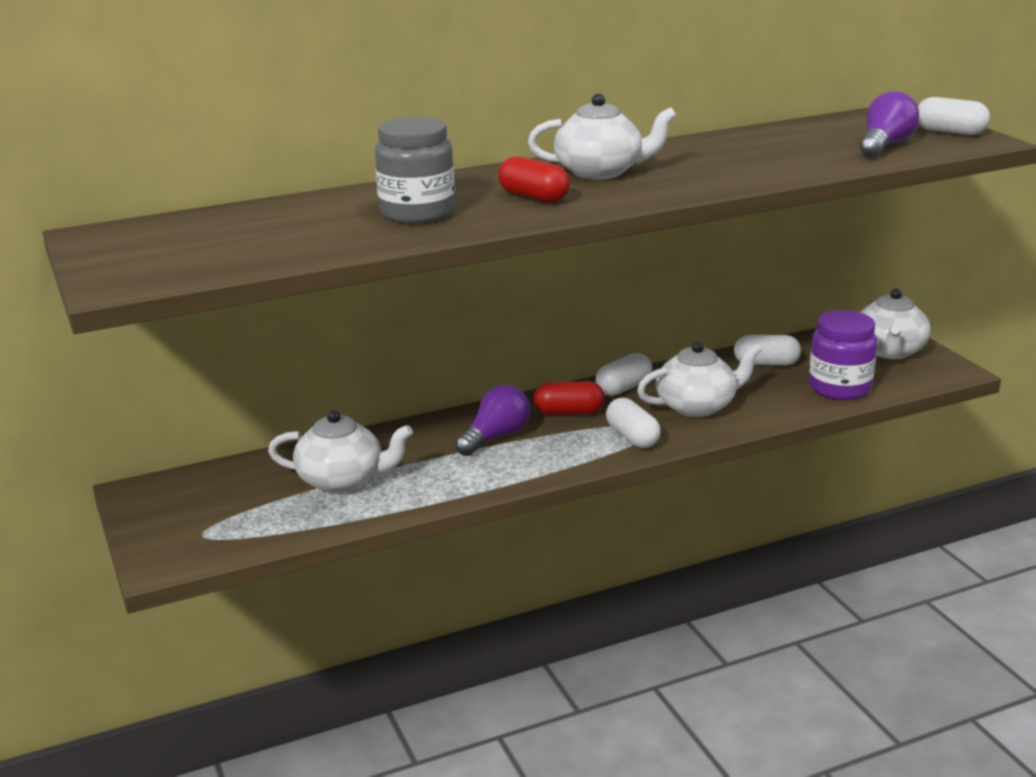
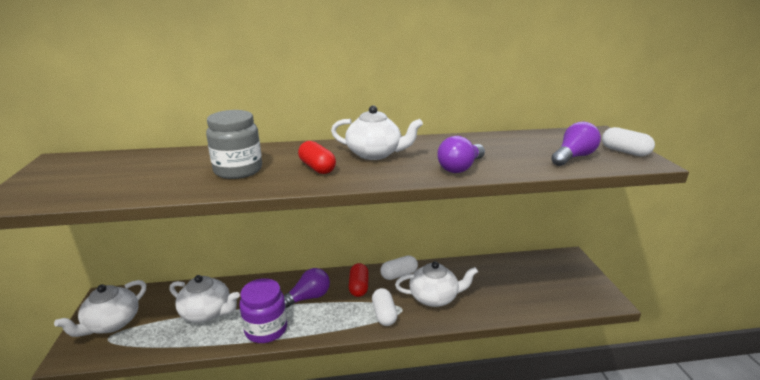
camera: 15 degrees right, 0 degrees up
(569, 412) = (358, 287): red capsule -> red capsule turned 75 degrees clockwise
(739, 174) = (460, 168): none -> purple light bulb
(766, 363) = (490, 272): white capsule -> none
(839, 388) = (529, 300): purple jar -> purple jar (266, 329)
(889, 351) = (571, 276): white teapot -> white teapot (112, 323)

